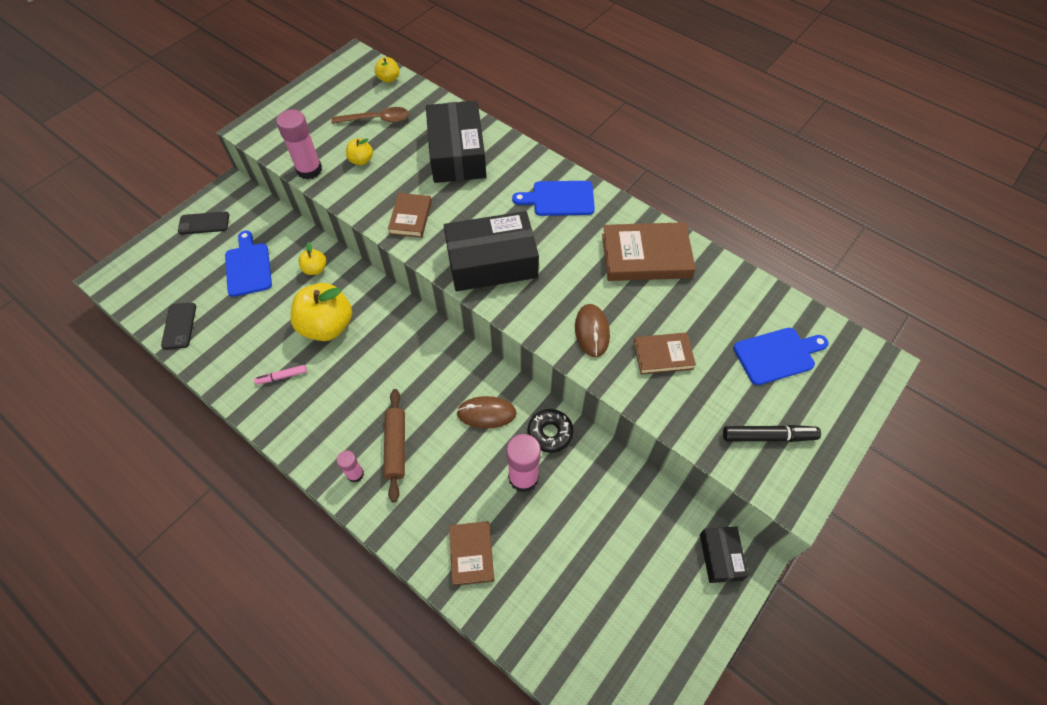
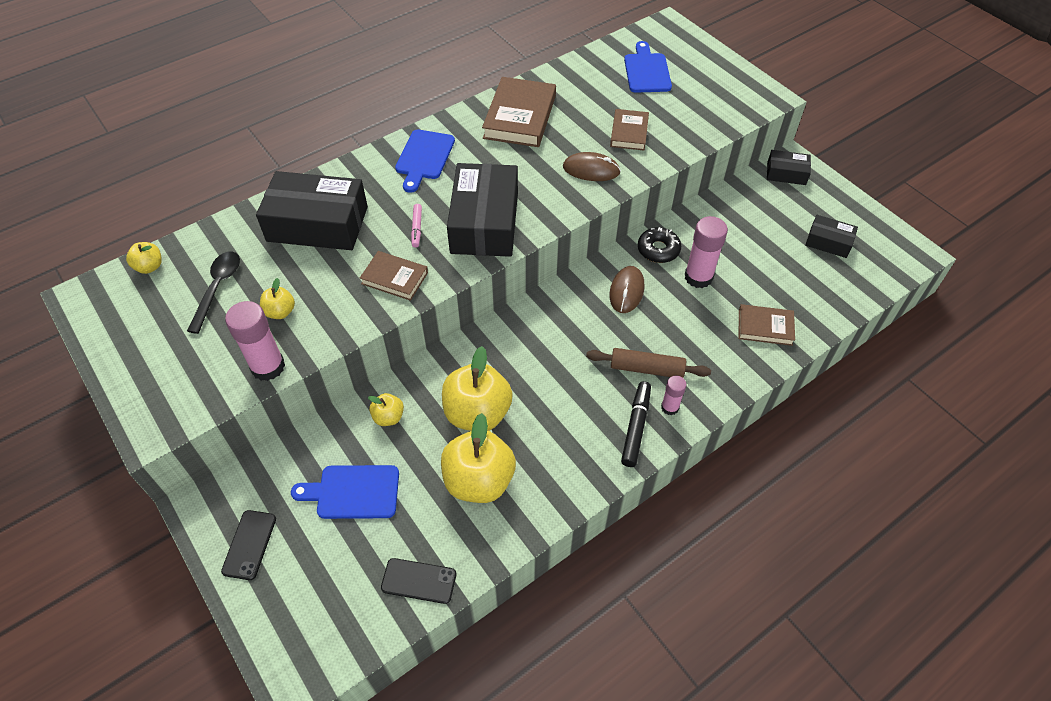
camera: 75 degrees left, 5 degrees down
(264, 342) = (479, 481): none -> yellow apple
(282, 376) = (533, 465): pink marker -> pink marker (417, 228)
(377, 120) = (218, 288): brown spoon -> black spoon
(620, 617) = (828, 242): none -> black box
(768, 436) = (717, 96): black marker -> black marker (636, 427)

